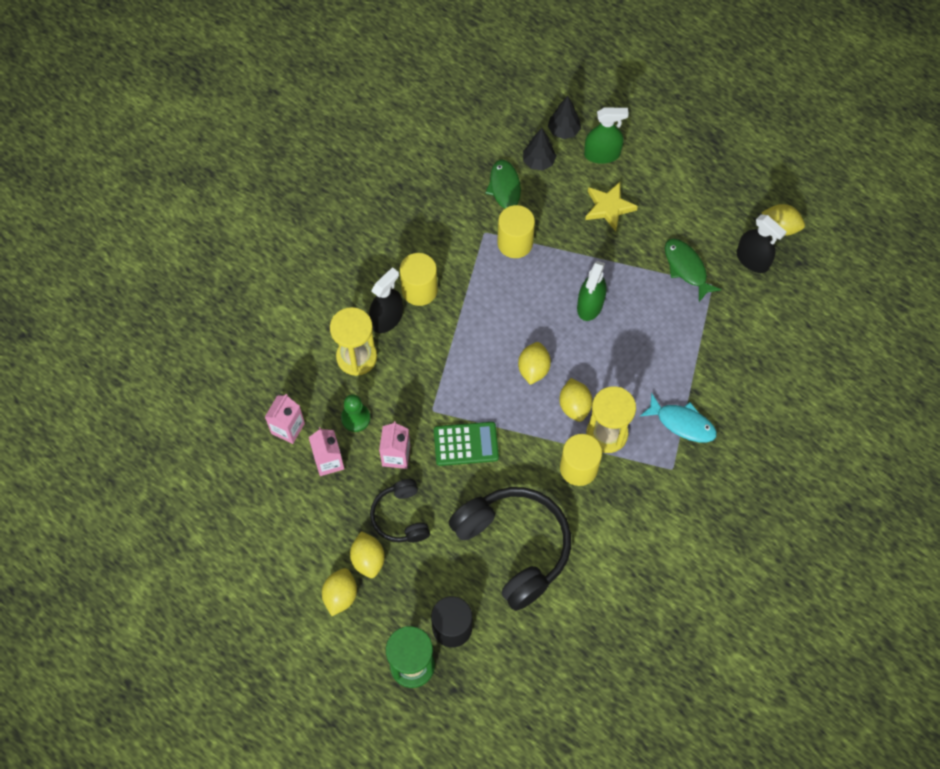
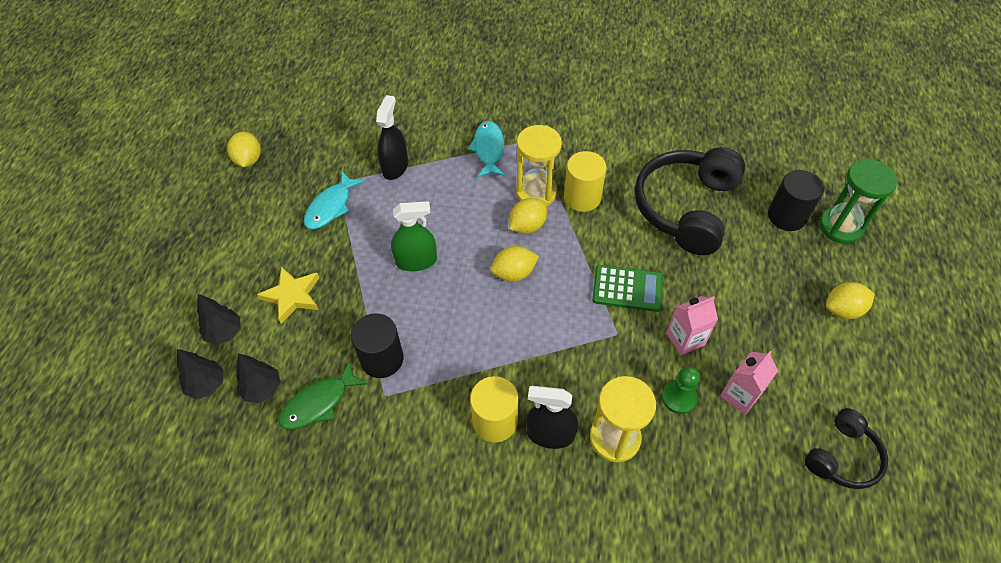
camera: 120 degrees left, 10 degrees down
(288, 428) = (742, 458): pink carton -> none
(368, 559) = (794, 306): yellow lemon -> none
(401, 517) = (735, 302): black headphones -> black headphones (842, 457)
(466, 444) = (627, 288): green calculator -> green calculator turned 135 degrees clockwise
(515, 243) = (382, 359): yellow cylinder -> black cylinder
(602, 154) = (224, 333): green spray bottle -> black tree
(686, 268) = (331, 207): green fish -> turquoise fish
(752, 260) = (295, 165): black spray bottle -> black spray bottle (395, 167)

